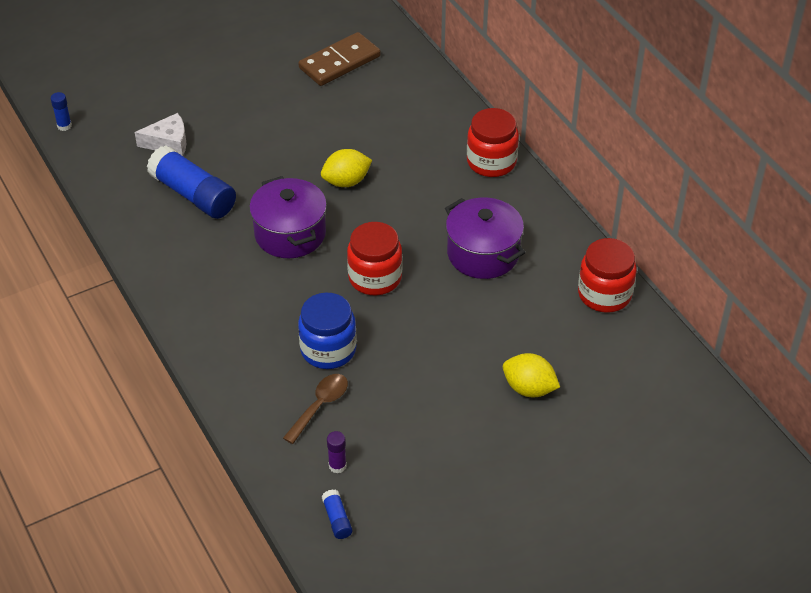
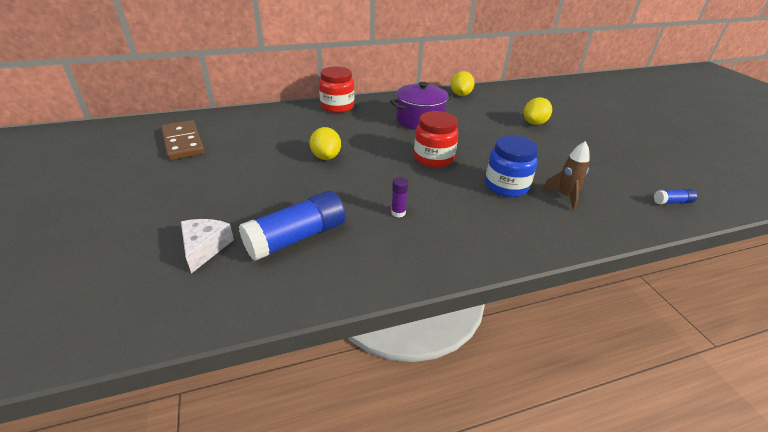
camera: 80 degrees left, 10 degrees down
(64, 126) = (92, 343): blue glue stick -> none
(290, 234) = (374, 188): purple pot -> none
(320, 406) = (565, 196): brown spoon -> brown rocket
(337, 466) = (621, 196): purple glue stick -> purple glue stick (398, 213)
(604, 294) = (460, 95): red jar -> yellow lemon

